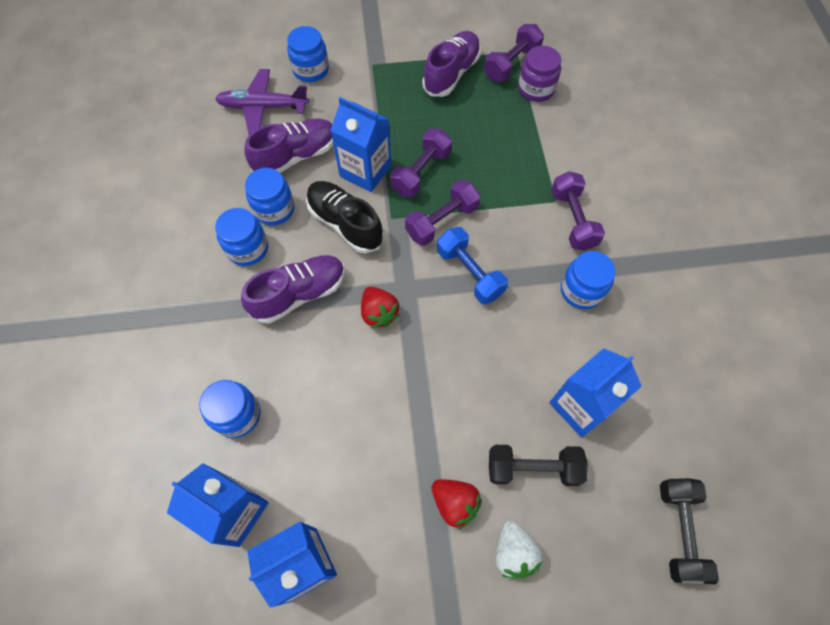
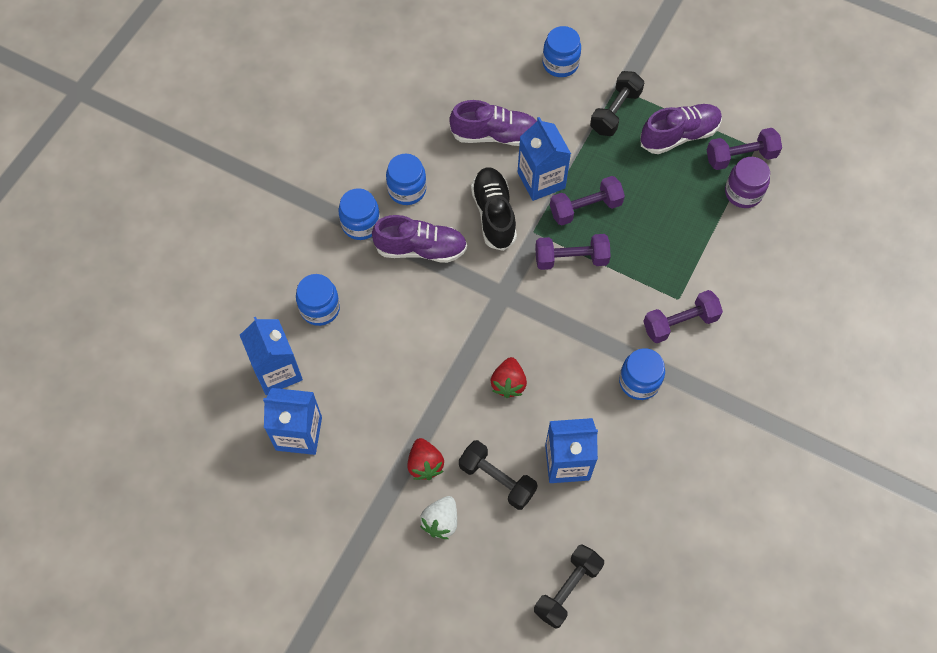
camera: 35 degrees right, 0 degrees up
(263, 107) = (498, 76): purple plane -> none
(274, 209) = (448, 170): blue jar -> blue jar (361, 224)
(379, 313) = (469, 300): red strawberry -> red strawberry (508, 383)
(386, 83) = (615, 112): none -> black dumbbell
(469, 273) = (561, 313): blue dumbbell -> none
(573, 220) = (680, 323): purple dumbbell -> purple dumbbell turned 45 degrees clockwise

